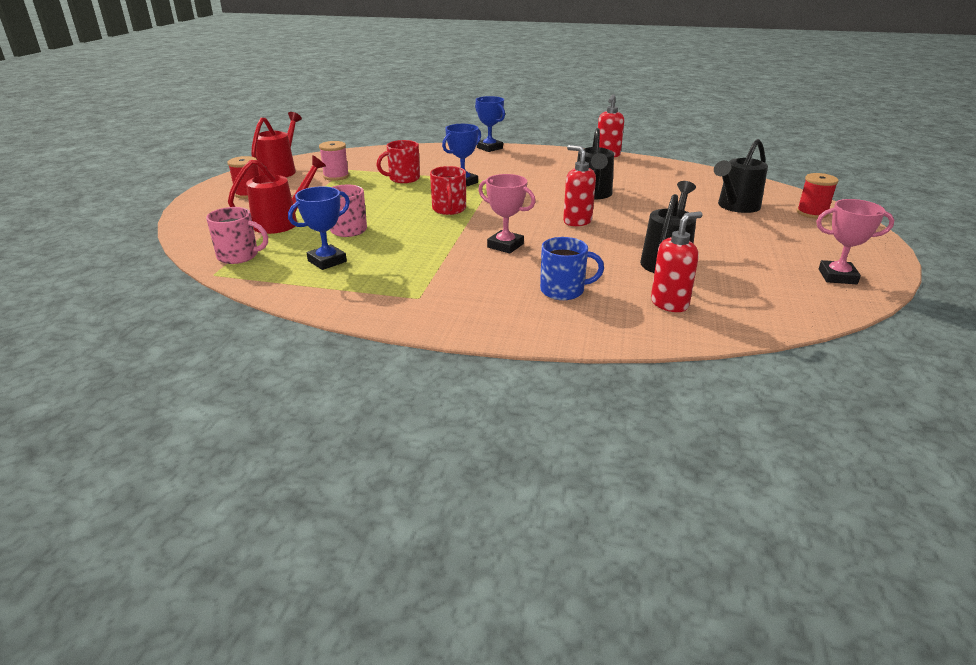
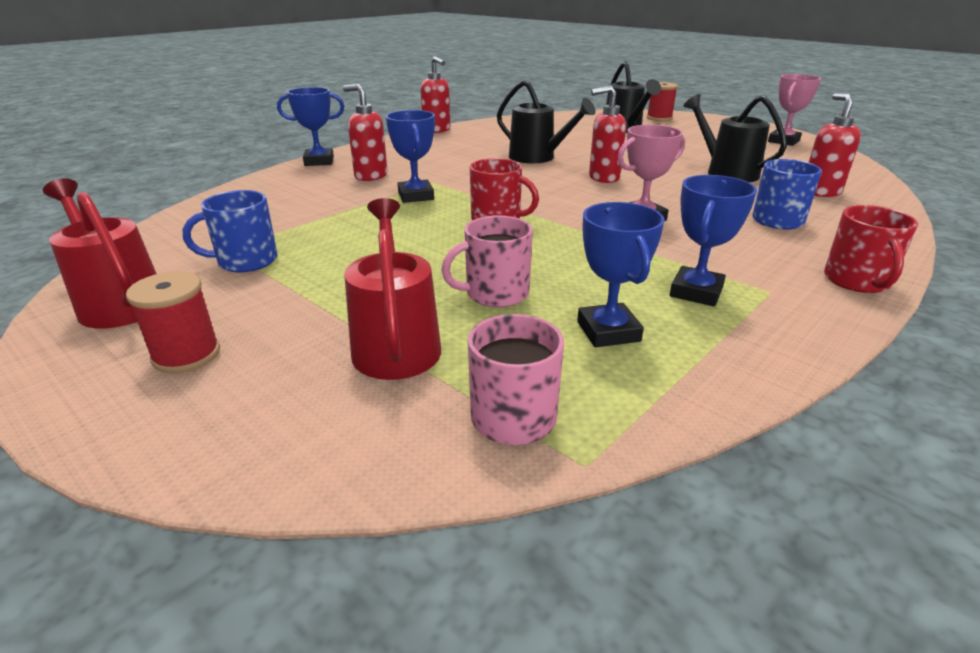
camera: 60 degrees left, 0 degrees up
(336, 176) = (246, 261): pink spool -> blue mug
(396, 276) = (696, 292): none -> blue trophy
(403, 178) = (343, 221): red mug -> red mug (857, 281)
(481, 165) = (370, 176): none -> red soap dispenser

